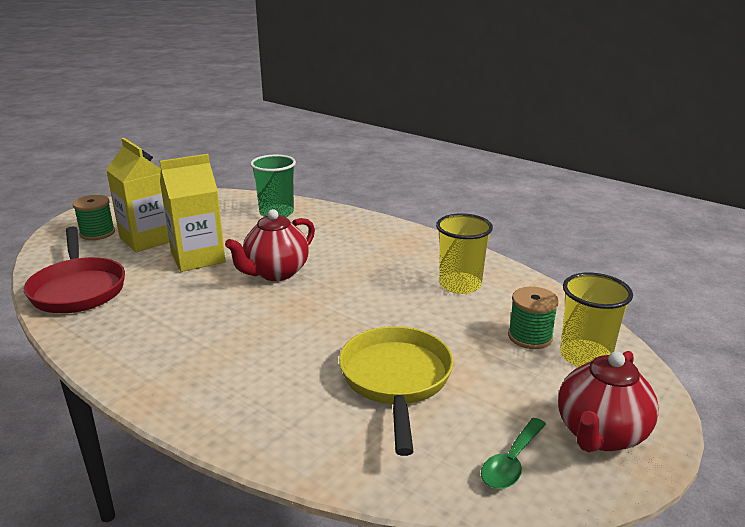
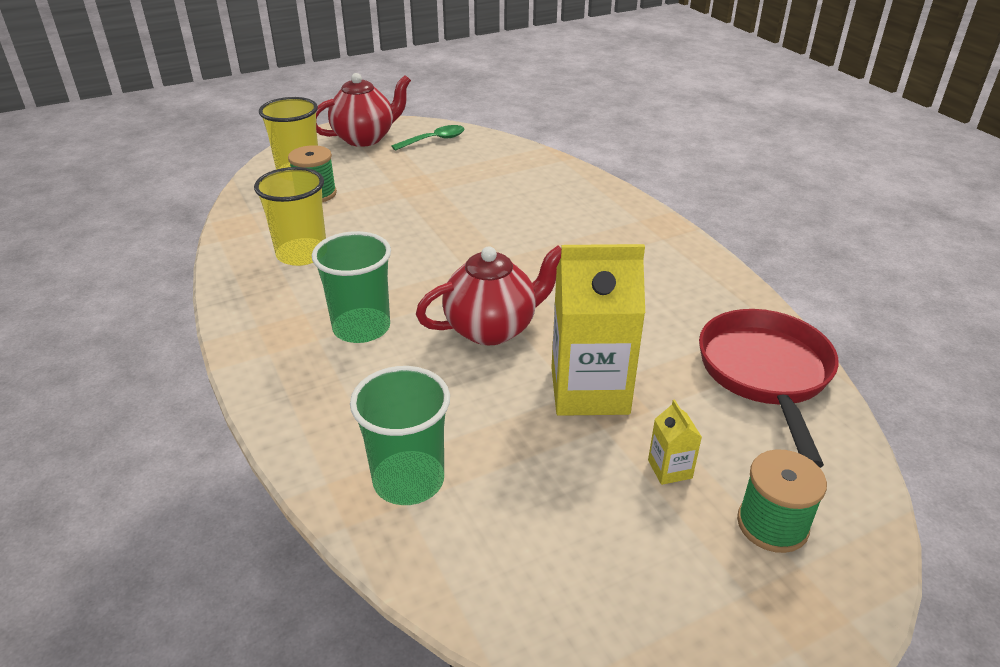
camera: 155 degrees left, 10 degrees up
(148, 239) = (670, 469): yellow carton -> yellow carton, size x0.42
(361, 255) = (361, 328): none -> green cup
(396, 380) = (459, 191): yellow pan -> none

